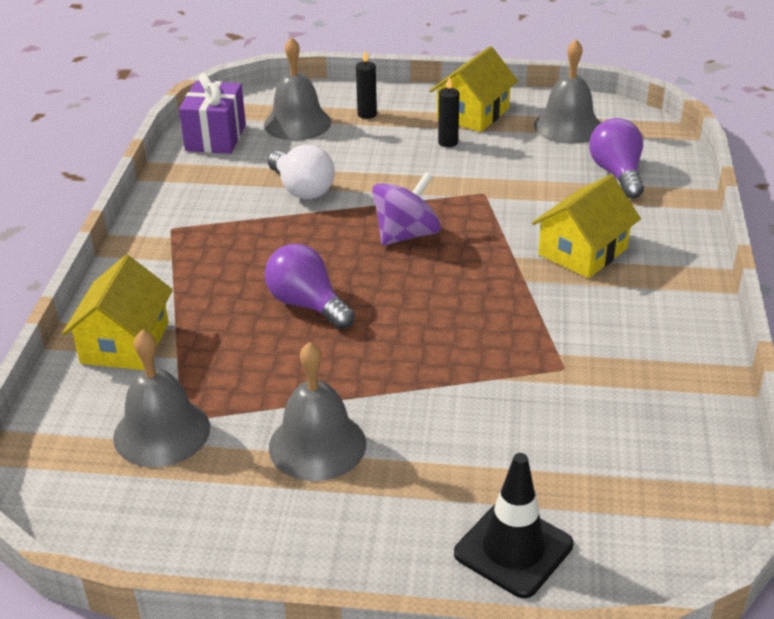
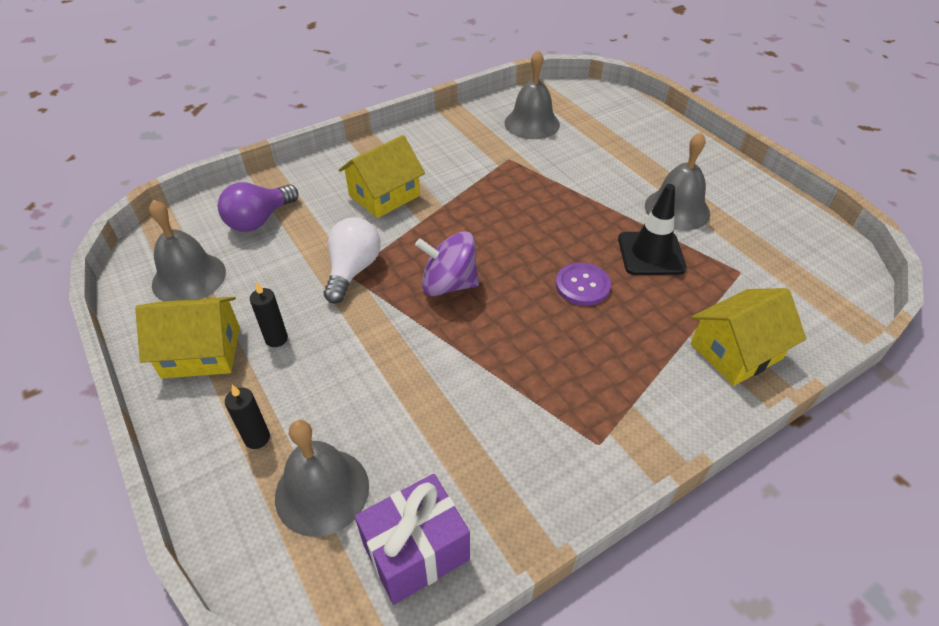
camera: 130 degrees left, 10 degrees up
(162, 432) = (759, 272): grey bell -> grey bell (532, 123)
(302, 189) = (447, 391): white light bulb -> white light bulb (353, 270)
(307, 304) = (582, 285): purple light bulb -> purple button
(513, 549) = (643, 126): black traffic cone -> black traffic cone (651, 253)
(582, 251) = (384, 195): yellow house -> yellow house turned 45 degrees counterclockwise

